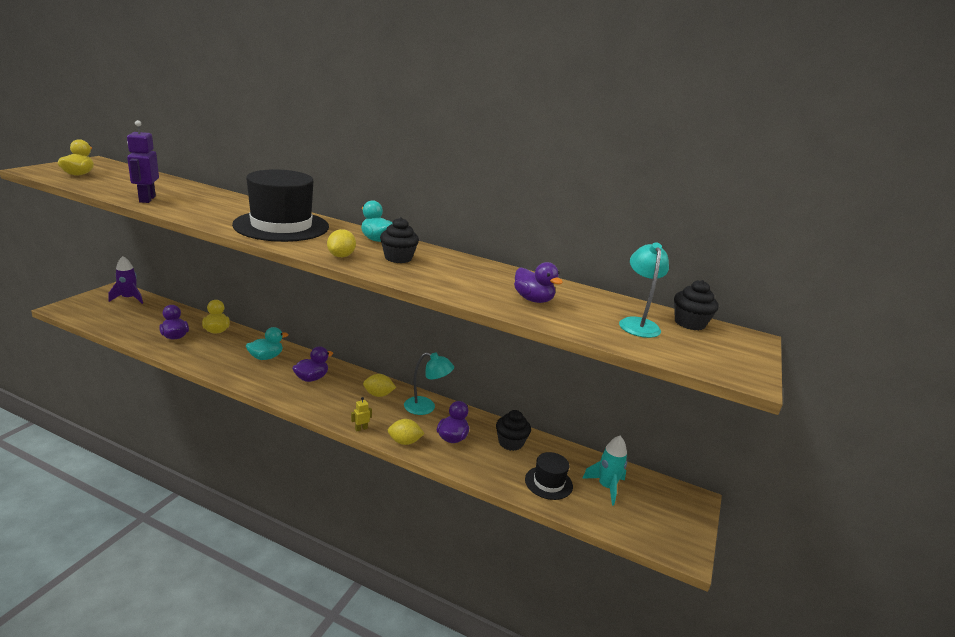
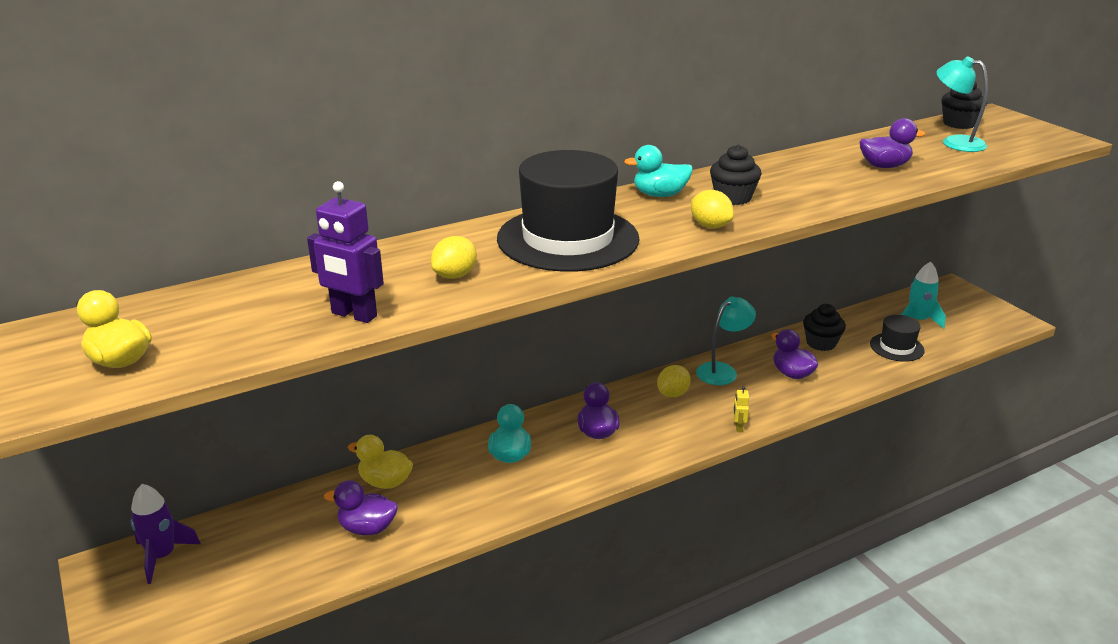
camera: 50 degrees left, 5 degrees up
(404, 442) = (782, 406): yellow lemon -> yellow lemon (455, 275)

